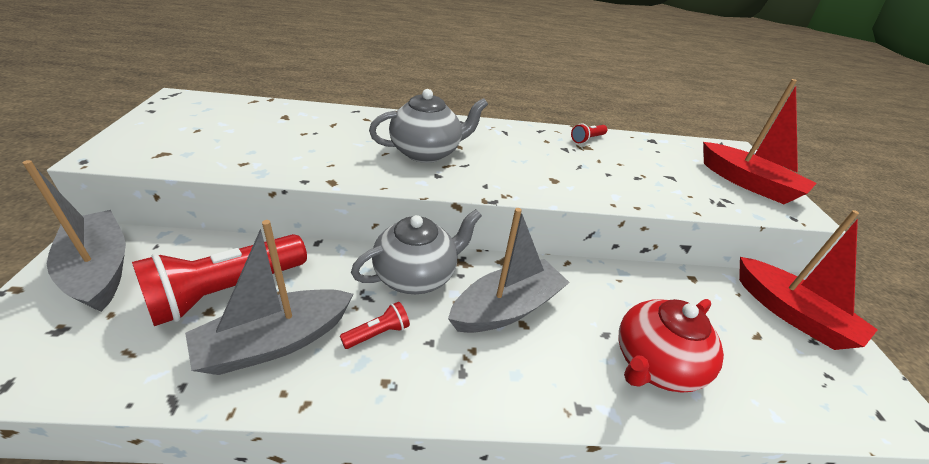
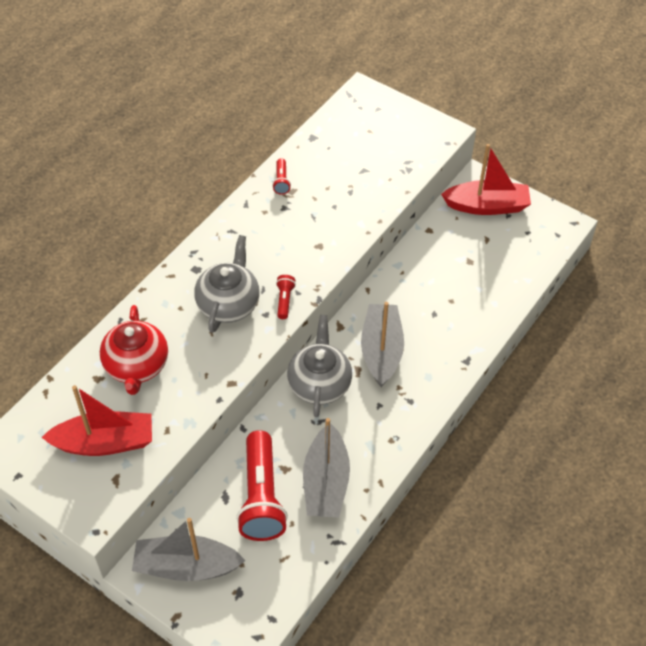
camera: 50 degrees left, 15 degrees up
(378, 333) = (355, 428): red flashlight -> red flashlight (284, 300)
(654, 364) = (467, 306): red teapot -> red teapot (137, 366)
(748, 183) = (401, 130): red boat -> red boat (105, 442)

